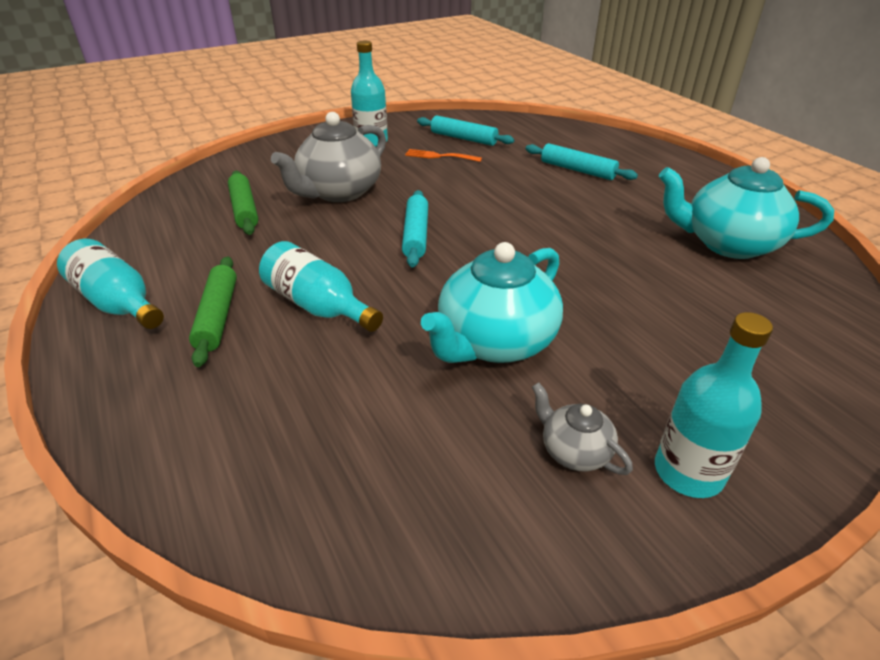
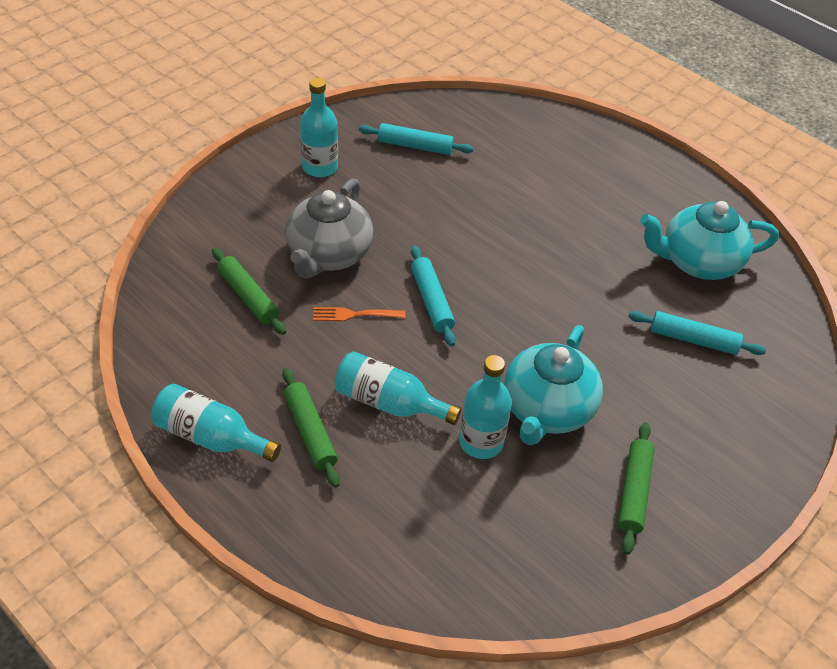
camera: 20 degrees left, 10 degrees up
(440, 156) = (403, 180): orange fork -> orange fork (354, 314)
(574, 451) = (634, 492): grey teapot -> green rolling pin
(577, 170) = (546, 181): turquoise rolling pin -> turquoise rolling pin (693, 340)
(688, 472) = (708, 490): turquoise bottle -> turquoise bottle (481, 442)

